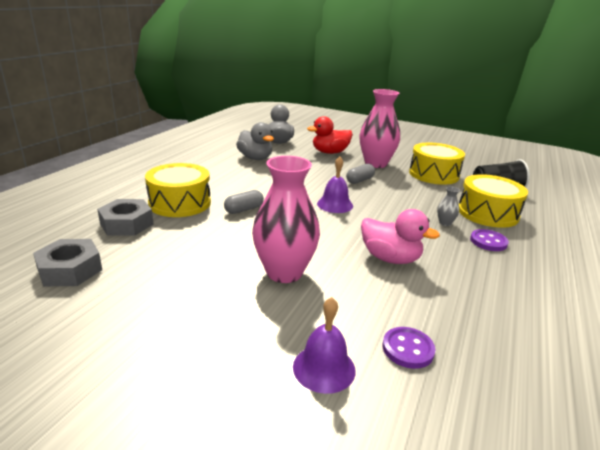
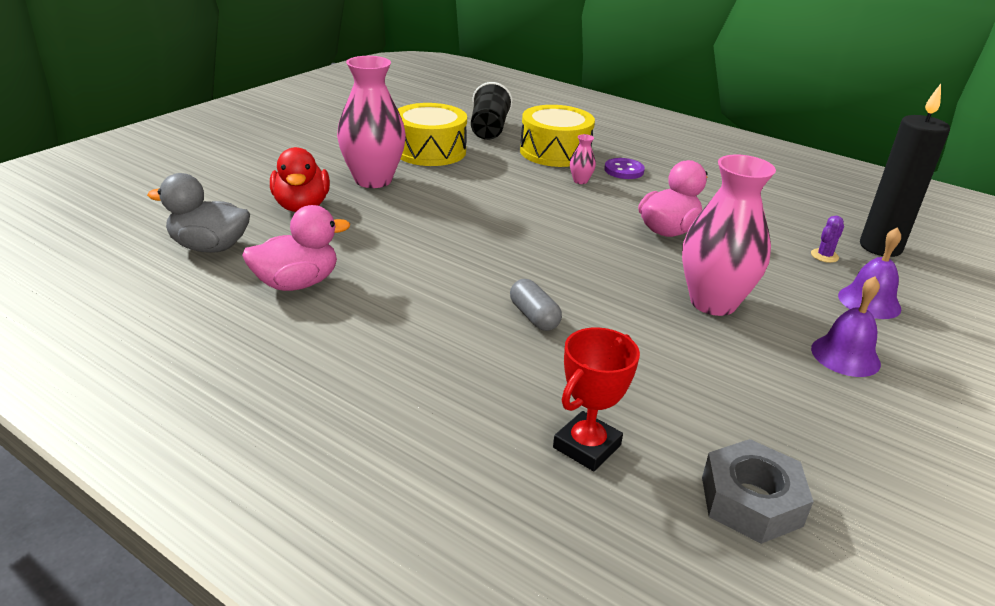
camera: 80 degrees left, 5 degrees up
(127, 224) = (586, 446): grey nut -> red trophy
(180, 203) = (501, 383): yellow drum -> none
(255, 158) = (297, 283): grey duck -> pink duck
(335, 204) = (522, 239): purple bell -> purple bell (845, 356)
(360, 180) = (438, 205): grey capsule -> none
(408, 349) = (824, 256): purple button -> purple cactus
(445, 223) = (580, 181): grey vase -> pink vase
(466, 405) = (880, 247): none -> black candle

